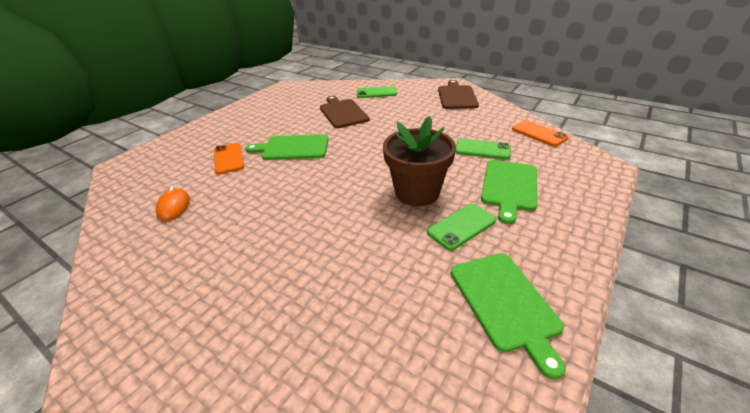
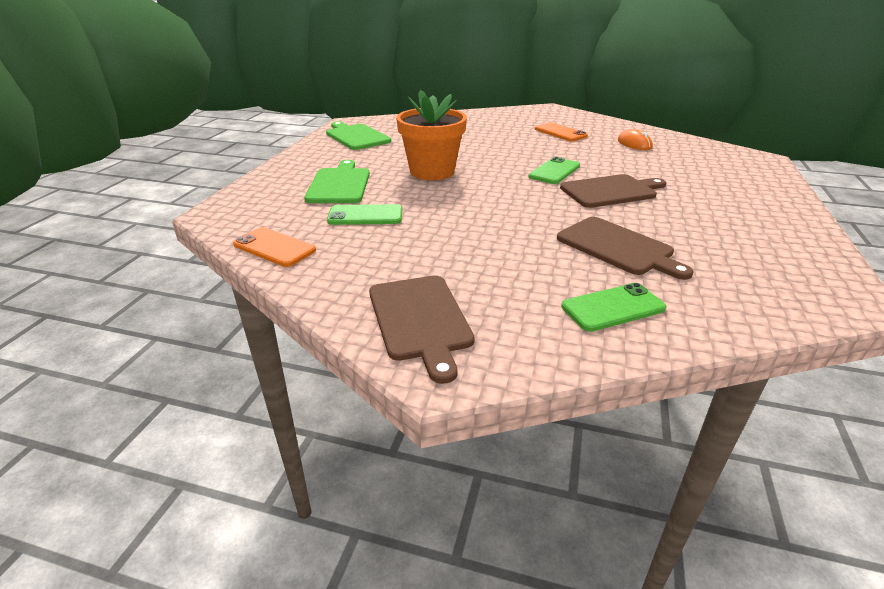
camera: 160 degrees right, 5 degrees down
(228, 158) = (663, 174): orange phone -> orange phone (560, 132)
(292, 148) = (611, 191): green cutting board -> brown cutting board
(417, 192) = (432, 172): brown flower pot -> orange flower pot
(461, 226) = (386, 158): green phone -> green phone (554, 171)

